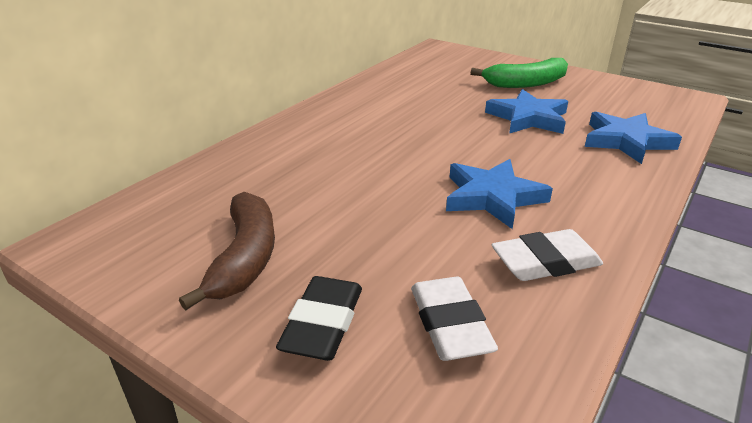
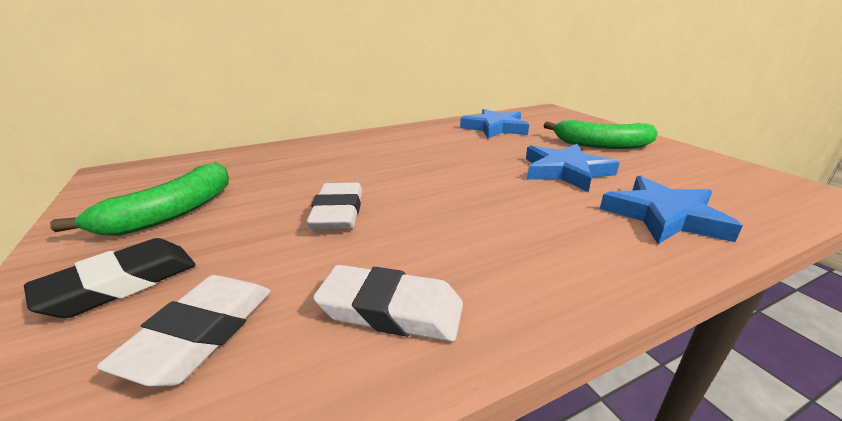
camera: 30 degrees right, 5 degrees down
(245, 258) = (171, 213): brown banana -> green banana
(403, 207) = (338, 212): none -> white eraser
(492, 197) = (430, 227): blue star -> blue star (495, 128)

